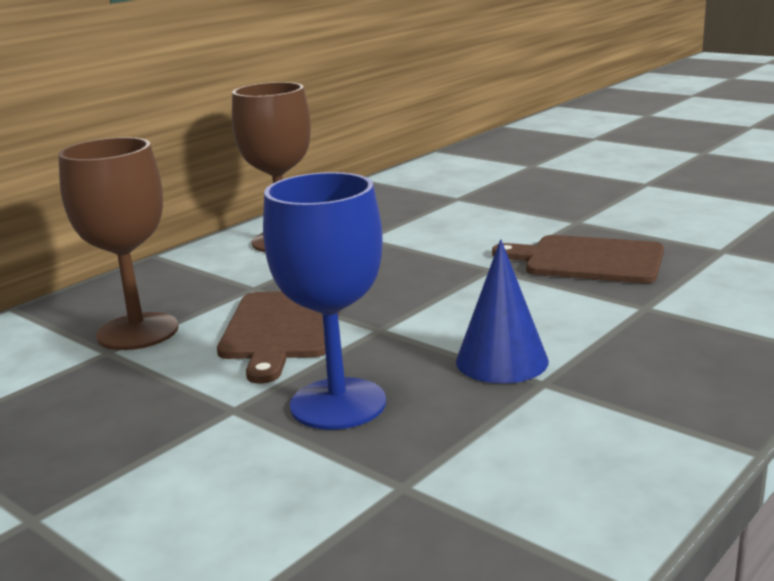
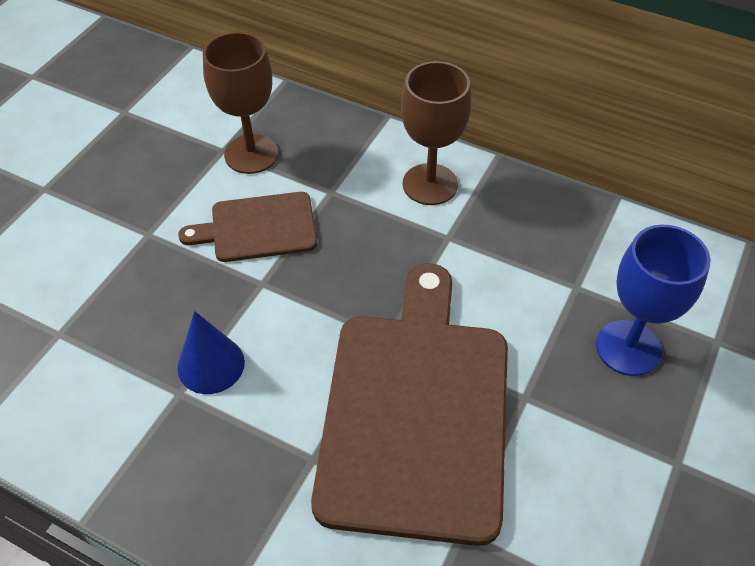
camera: 75 degrees right, 30 degrees up
(338, 404) = (151, 283): blue goblet -> blue goblet (628, 348)
(588, 260) = (416, 411): brown cutting board -> brown cutting board, size x1.97

